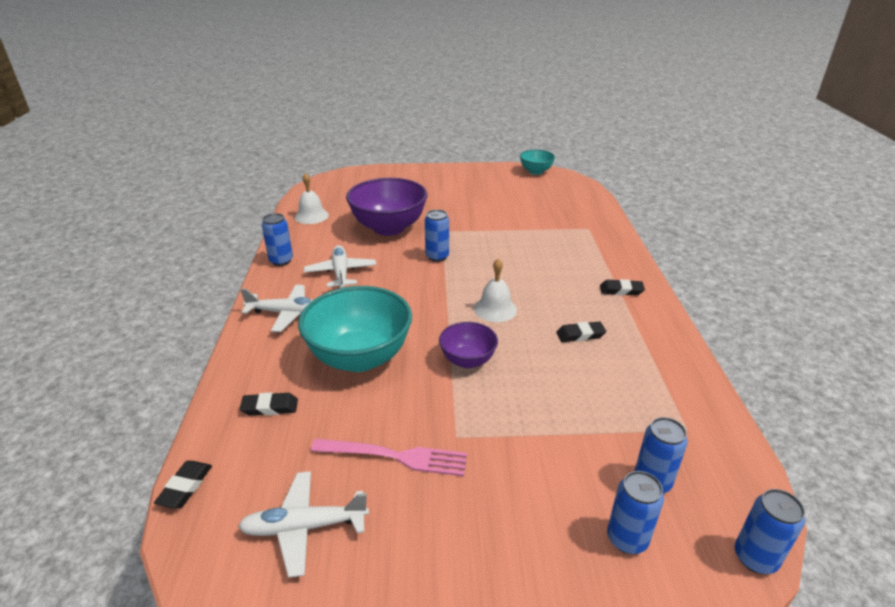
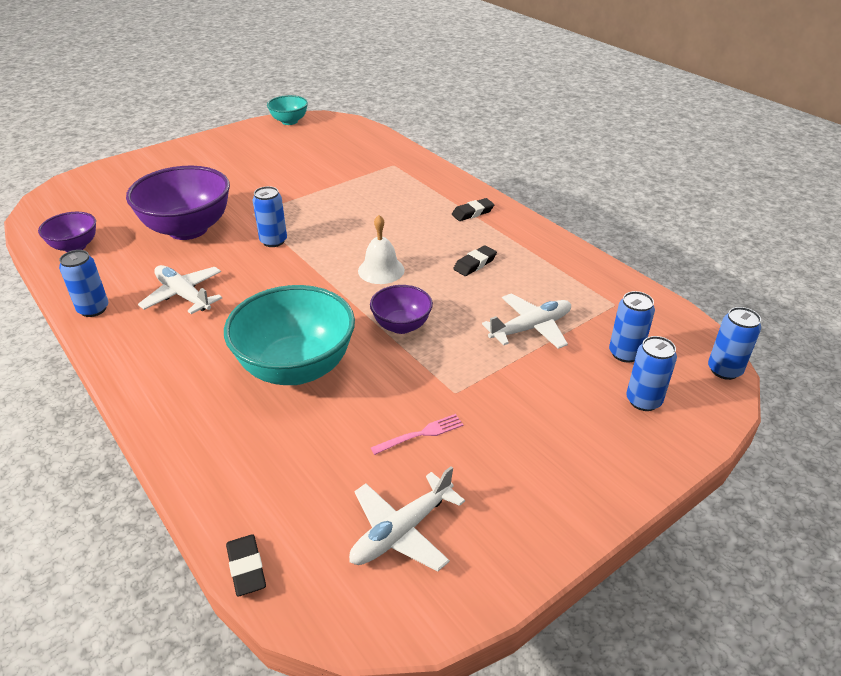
camera: 35 degrees left, 5 degrees up
(270, 407) = (253, 455): black eraser -> none
(288, 313) = (168, 360): white plane -> white plane (531, 328)
(311, 216) = (75, 247): white bell -> purple bowl
(396, 456) = (421, 434): pink fork -> pink fork, size x0.59

